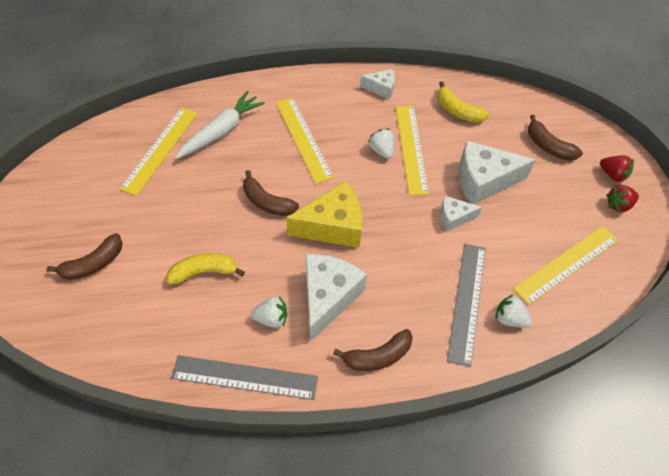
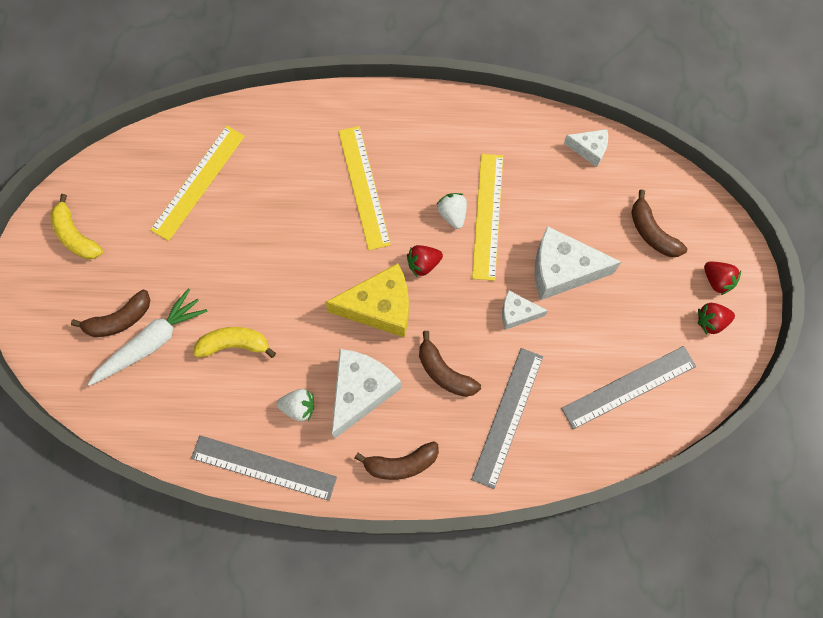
camera: 10 degrees right, 15 degrees up
(222, 131) = (270, 165): white carrot -> white carrot (151, 342)
(267, 202) = (311, 267): brown banana -> brown banana (444, 372)
(365, 189) = (423, 264): none -> red strawberry
(381, 88) = (469, 125): white cheese -> white cheese (589, 149)
(457, 111) = (555, 168): yellow banana -> yellow banana (76, 236)
(509, 318) = (548, 442): white strawberry -> none
(566, 264) = (628, 387): yellow ruler -> grey ruler

